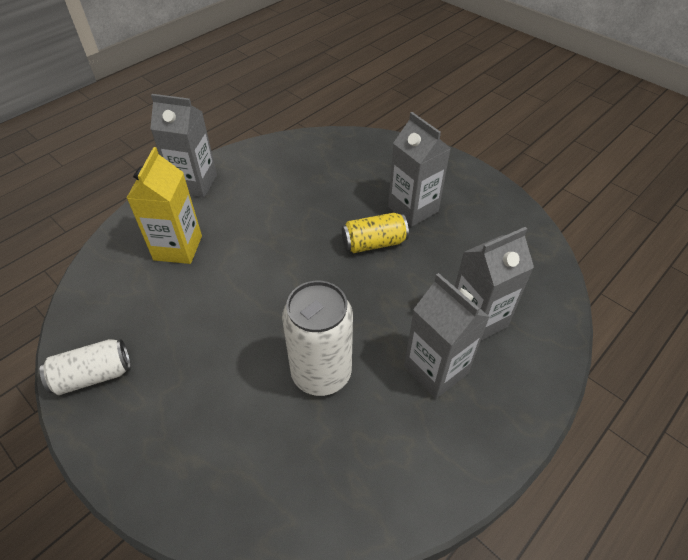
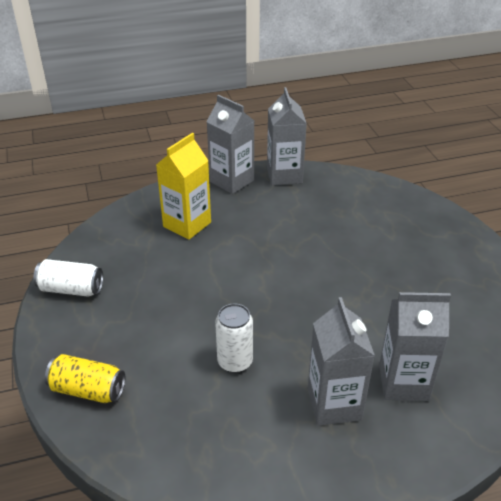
camera: 30 degrees right, 10 degrees down
(321, 373) = (235, 362): white can -> white can, size x0.63
(374, 243) = (351, 282): yellow can -> yellow can (88, 390)
(413, 209) = (409, 268): grey carton -> grey carton (284, 175)

